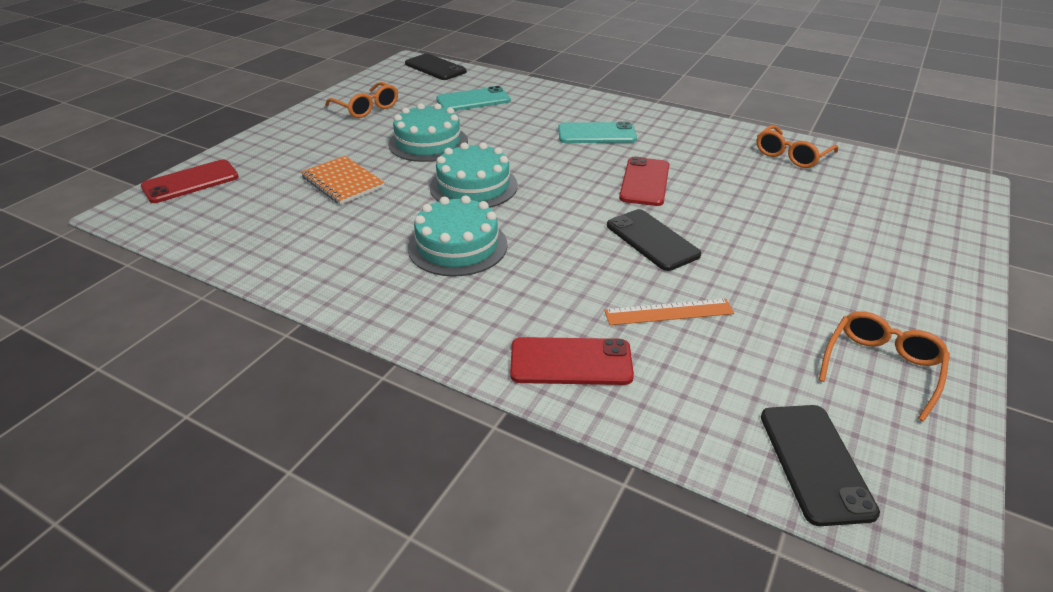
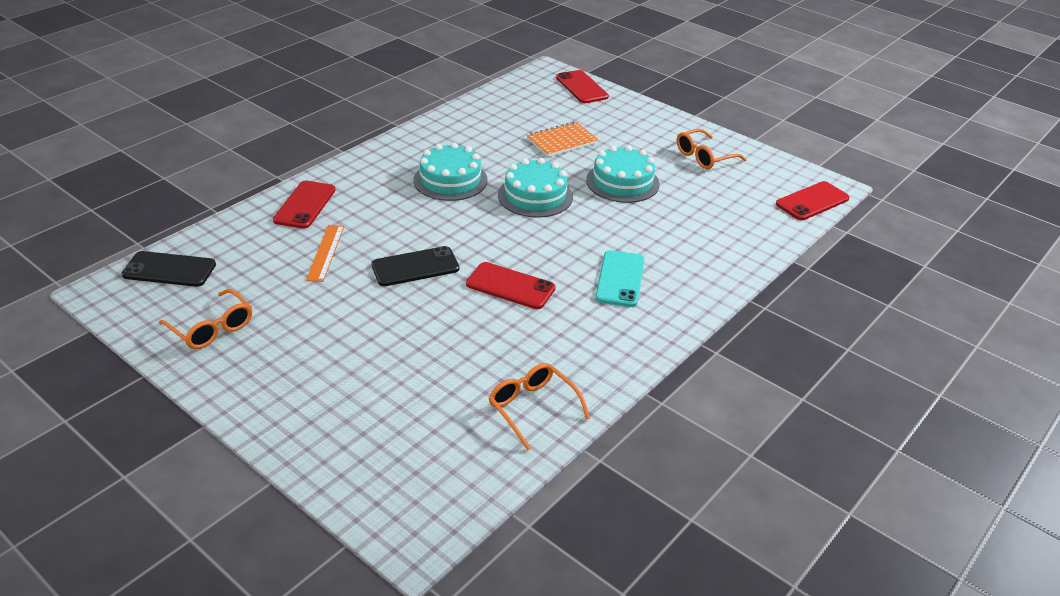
camera: 100 degrees right, 0 degrees up
(435, 68) = (812, 201): black phone -> red phone
(473, 100) = (718, 215): turquoise phone -> none

